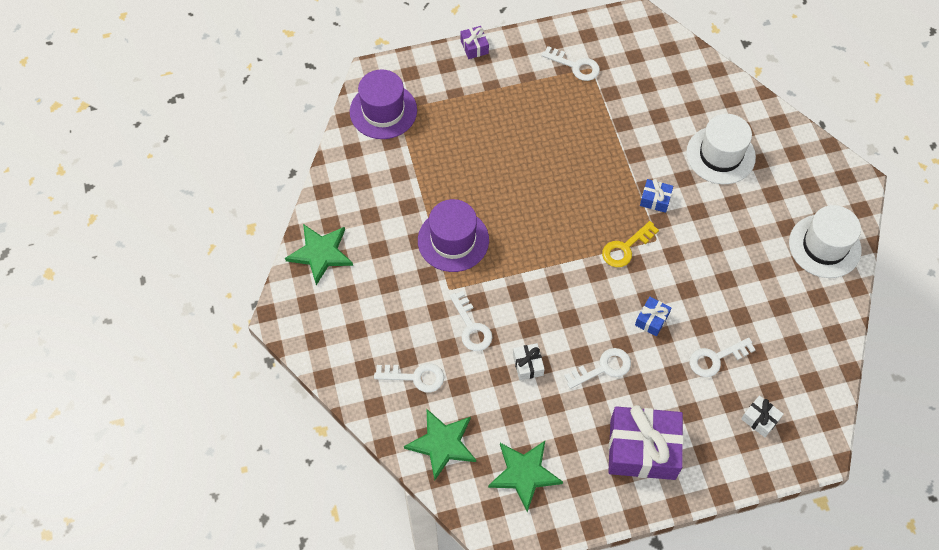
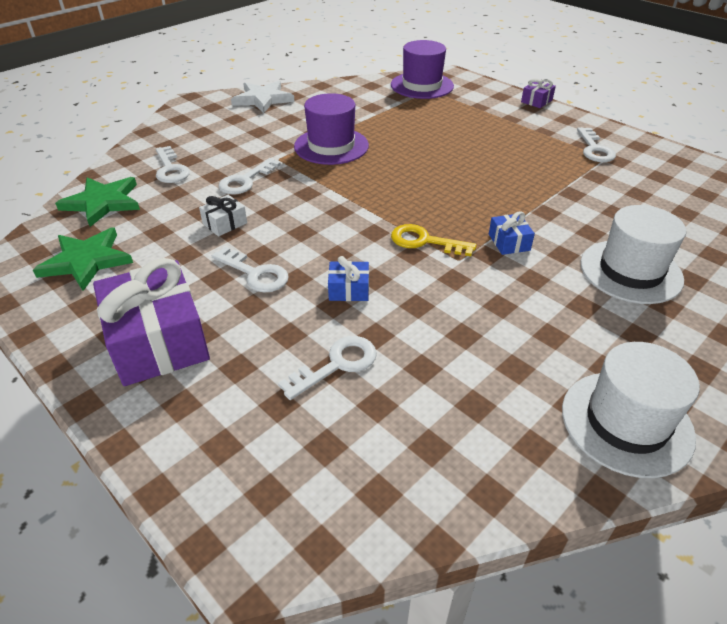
camera: 60 degrees right, 20 degrees down
(320, 253) = (263, 99): green star -> white star
(716, 358) = (337, 365): white key -> white key turned 105 degrees clockwise
(760, 419) = (269, 448): white gift -> none

